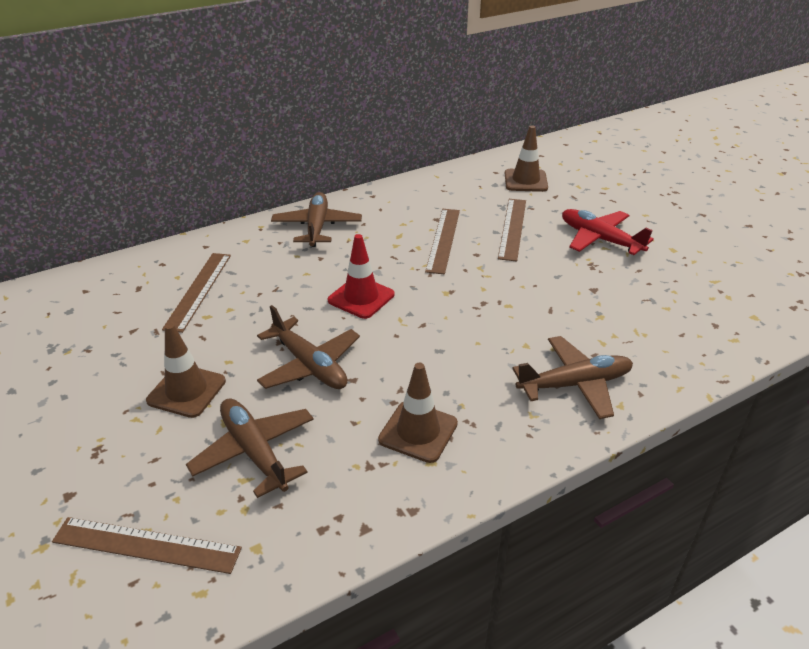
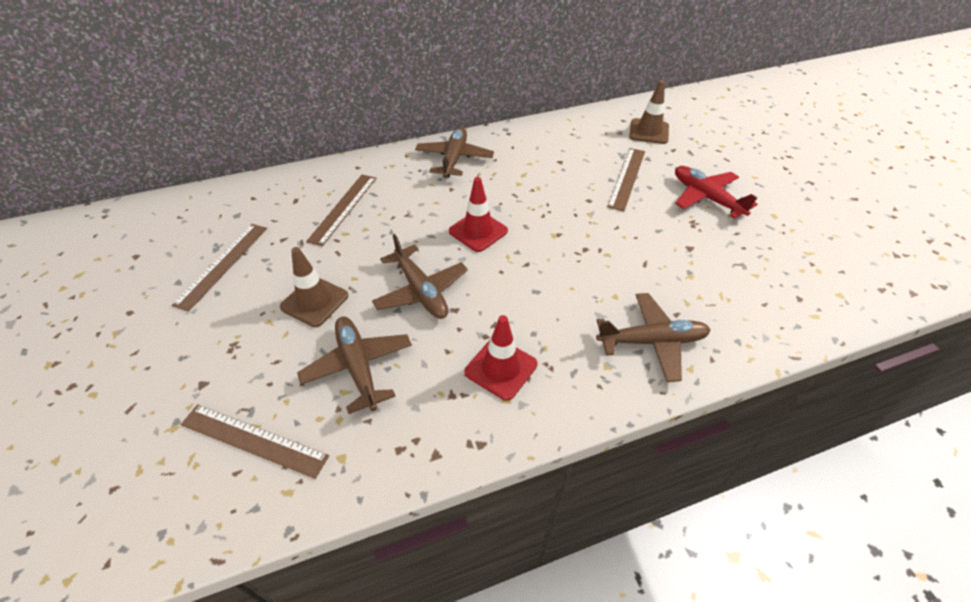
camera: 10 degrees right, 10 degrees up
(418, 431) = (501, 368): brown traffic cone -> red traffic cone
(443, 240) = (562, 183): brown ruler -> brown ruler (222, 265)

